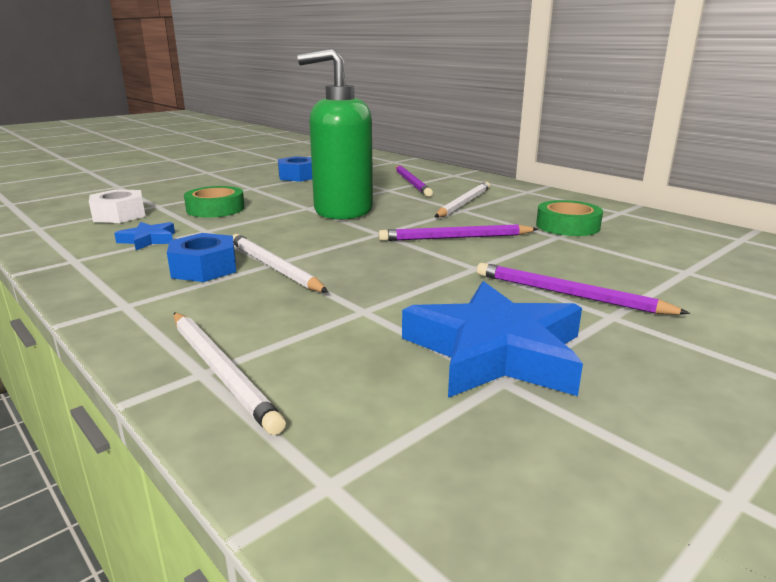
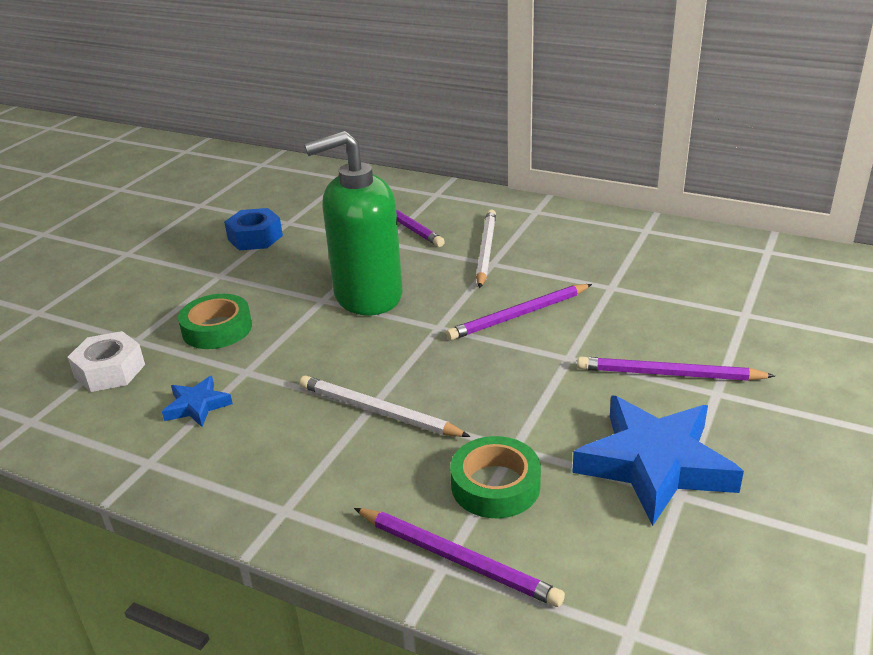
camera: 20 degrees left, 10 degrees up
(204, 268) = (309, 434): blue nut -> none
(221, 371) = (457, 559): white pencil -> purple pencil
(567, 226) = (611, 267): green tape -> green tape (495, 485)

